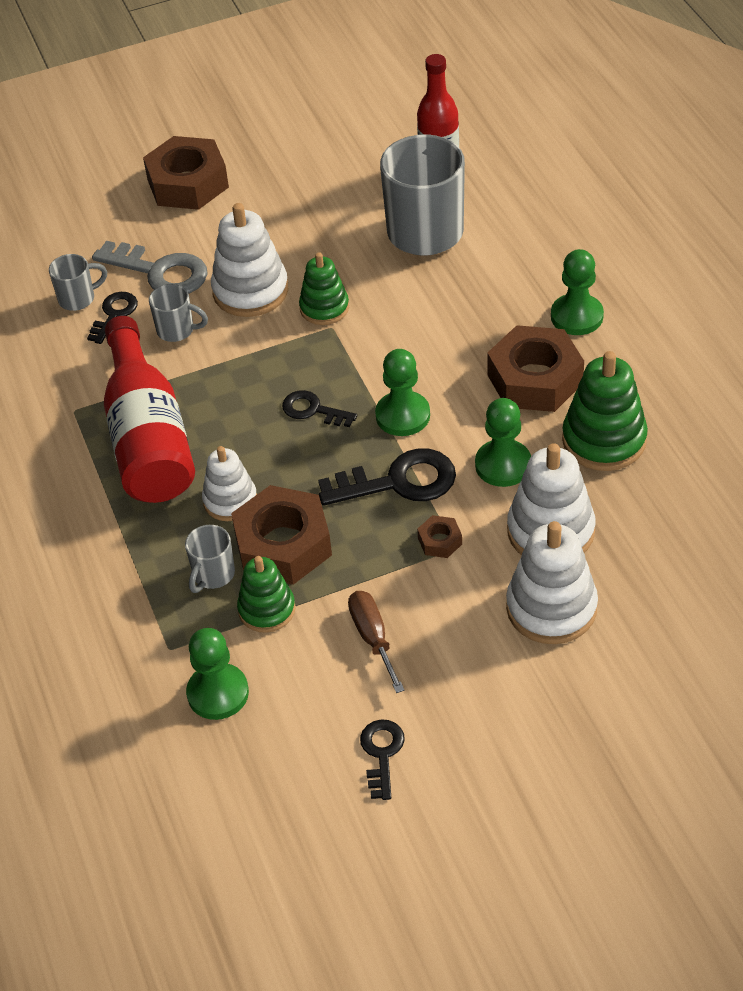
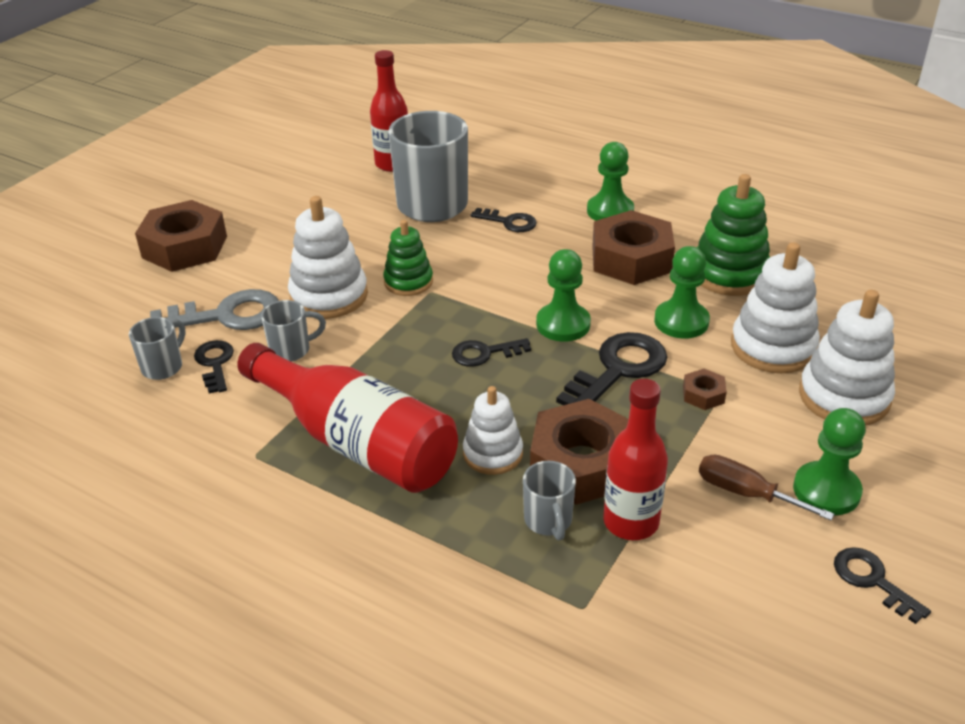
camera: 40 degrees left, 10 degrees down
(218, 693) = (675, 619): green pawn -> green pawn (826, 490)
(267, 609) = (631, 522): green stacking toy -> red bottle
(472, 284) = (509, 222): none -> black key

